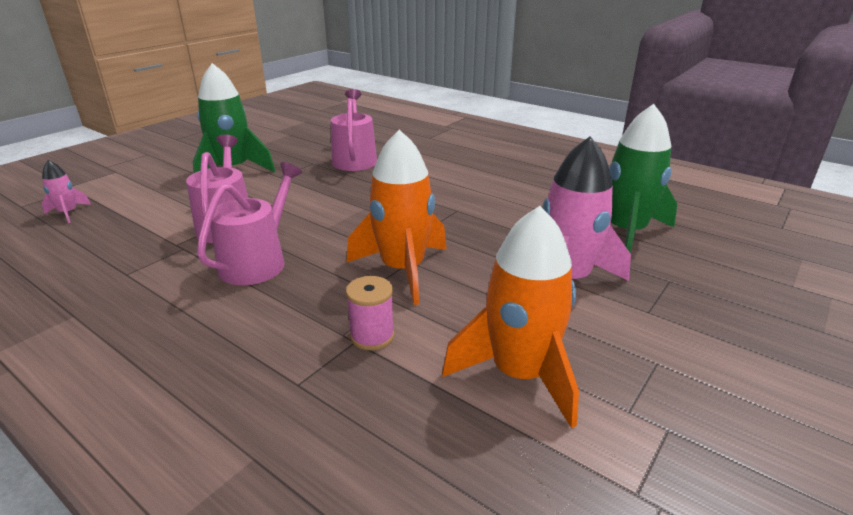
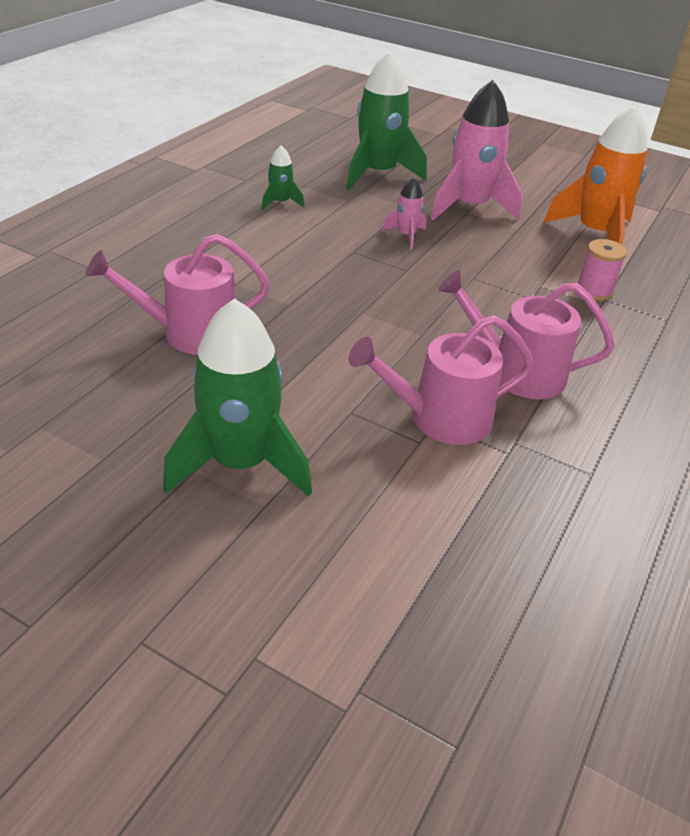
camera: 100 degrees left, 10 degrees up
(68, 213) = (463, 634): pink rocket -> pink rocket (406, 235)
(402, 270) = (490, 281): orange rocket -> none
(537, 186) = (280, 203): none -> green rocket

